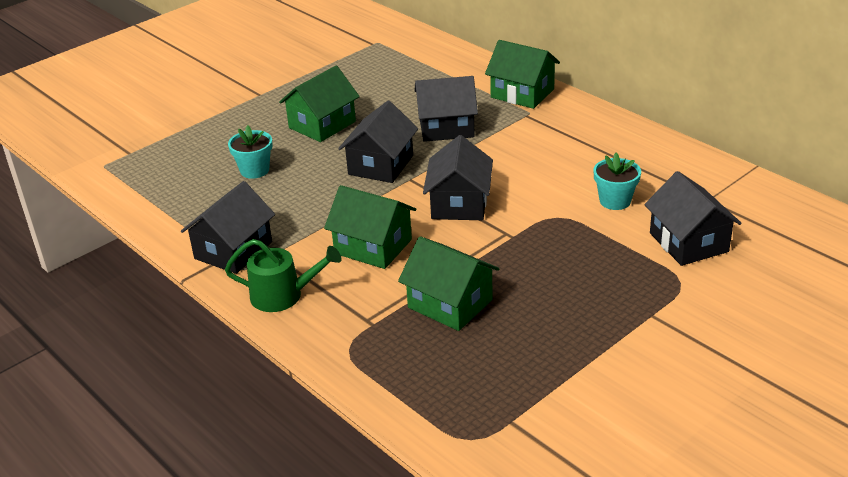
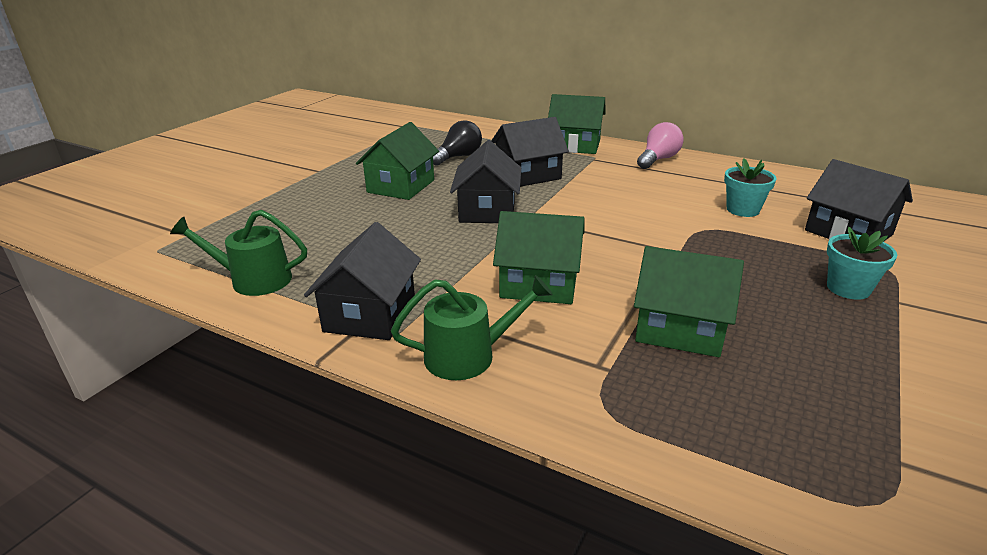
camera: 20 degrees left, 5 degrees down
(164, 205) = (254, 280): none -> green watering can
(254, 170) = (350, 232): turquoise flower pot -> turquoise flower pot (848, 288)
(396, 94) = (458, 157): none -> black light bulb
(459, 203) = (597, 231): black house -> none
(591, 125) = (658, 159): none -> pink light bulb

